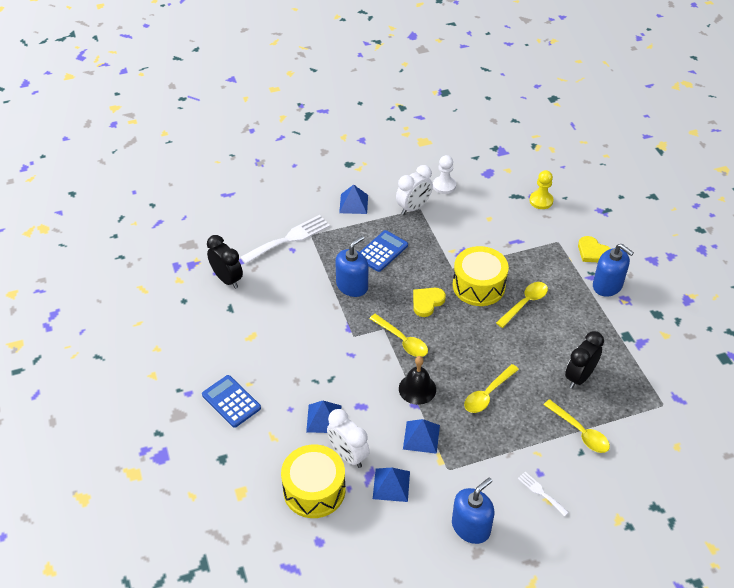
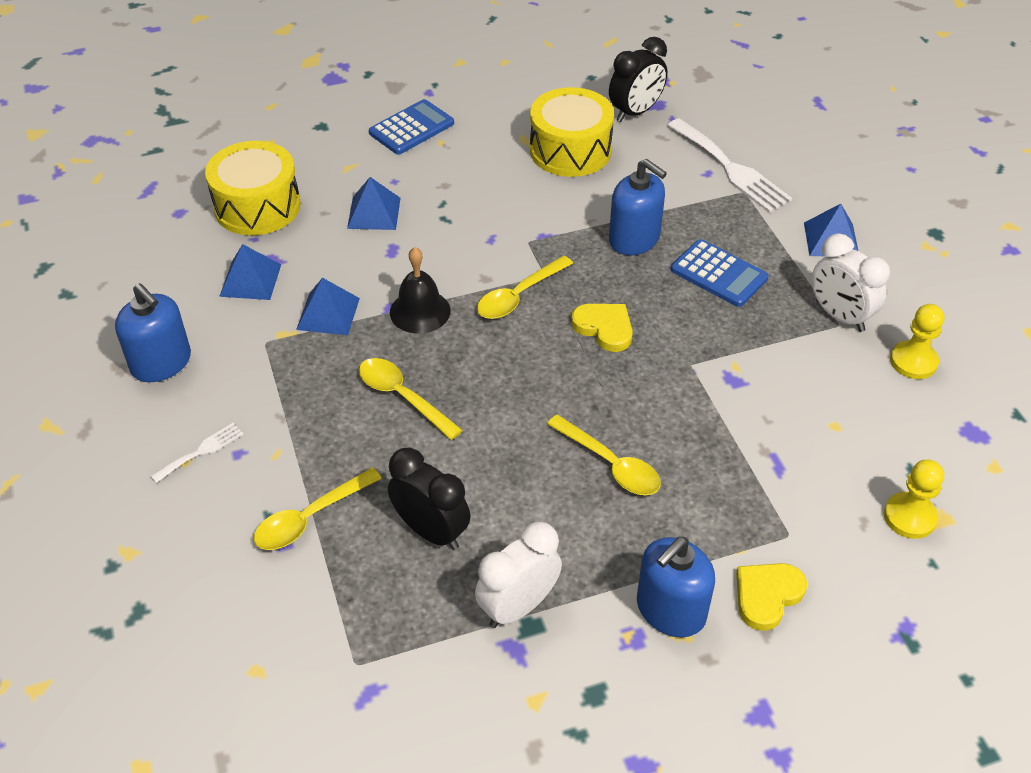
camera: 90 degrees right, 0 degrees up
(348, 455) = (307, 237): white clock -> white clock (518, 606)
(444, 186) = (913, 361): white pawn -> yellow pawn
(478, 286) = (649, 399): yellow drum -> yellow drum (570, 150)

